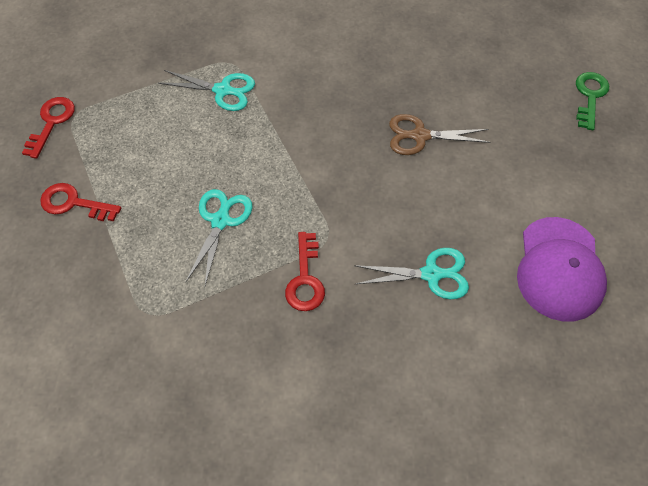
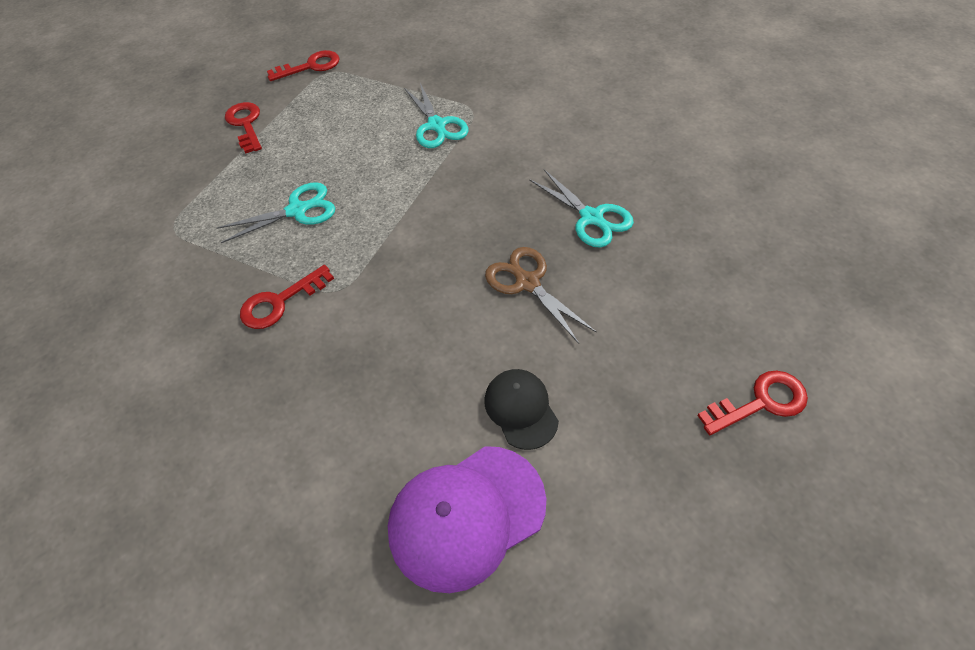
camera: 55 degrees right, 5 degrees down
(431, 274) = (360, 396): turquoise scissors -> turquoise scissors (591, 218)
(510, 199) = (521, 409): none -> black cap
(590, 96) = (761, 402): green key -> red key

